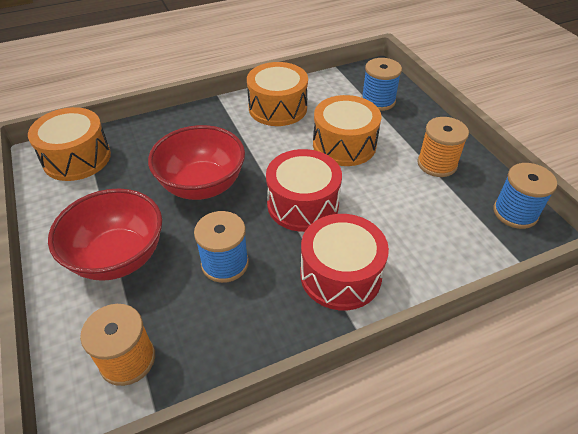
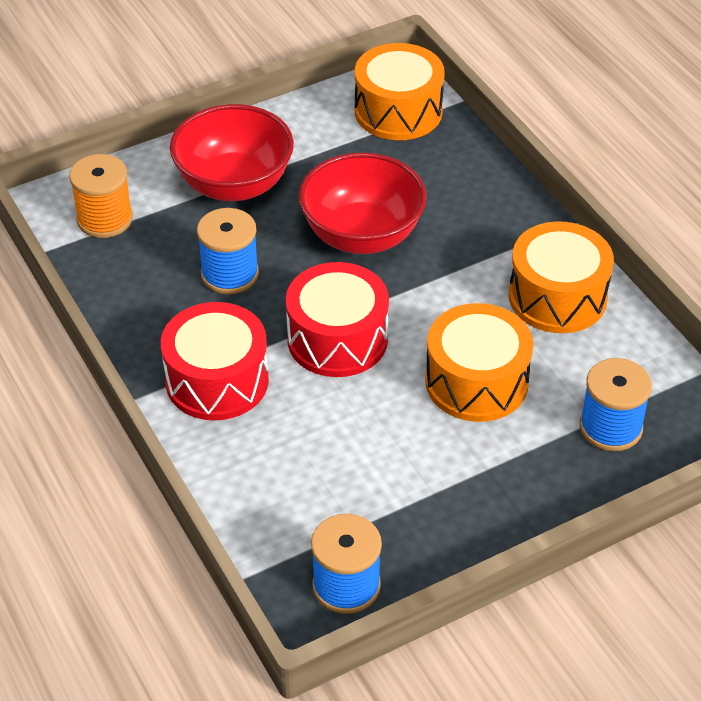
camera: 85 degrees right, 0 degrees up
(437, 164) = (448, 498): orange spool -> none

